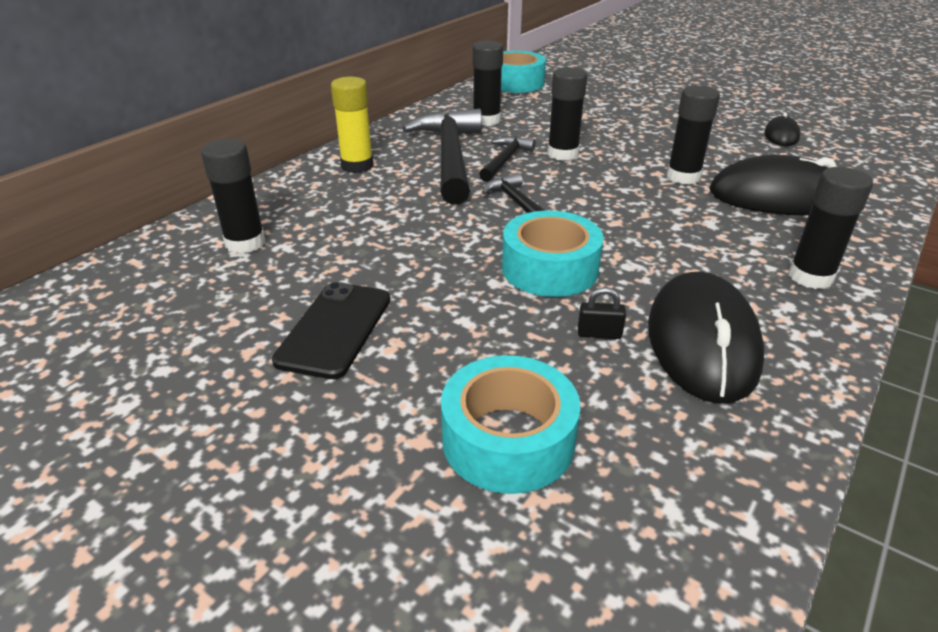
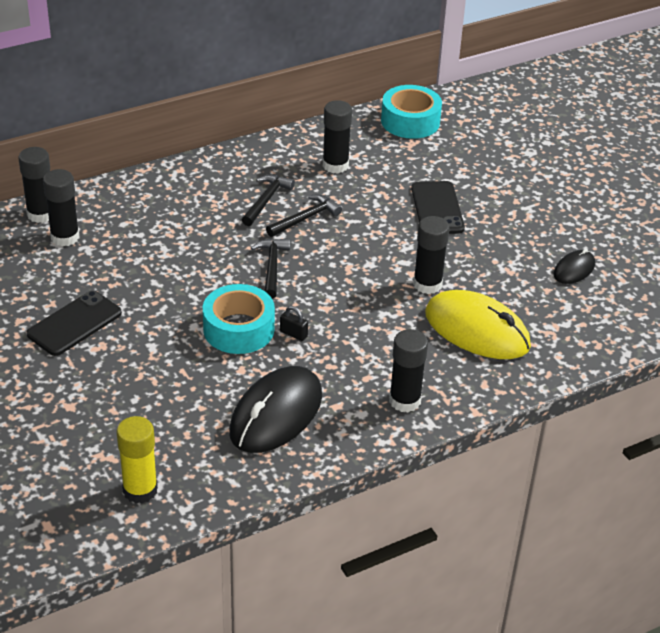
camera: 25 degrees right, 5 degrees up
(357, 166) = (189, 186): yellow glue stick -> yellow glue stick (140, 490)
(450, 157) = (266, 200): black hammer -> black hammer, size x0.51
(508, 439) = (112, 423): turquoise tape -> none
(562, 154) = (358, 227): black glue stick -> black glue stick (41, 214)
(599, 334) = (221, 385): black padlock -> black padlock (293, 334)
(613, 126) = (437, 208): none -> black phone
(777, 197) = (477, 330): black mouse -> yellow mouse

